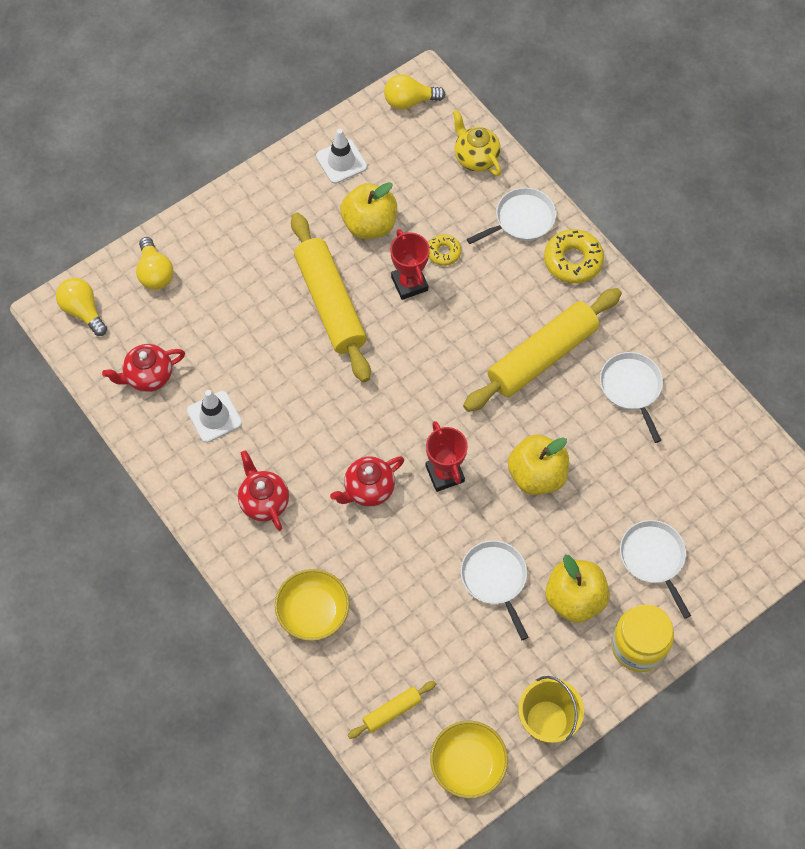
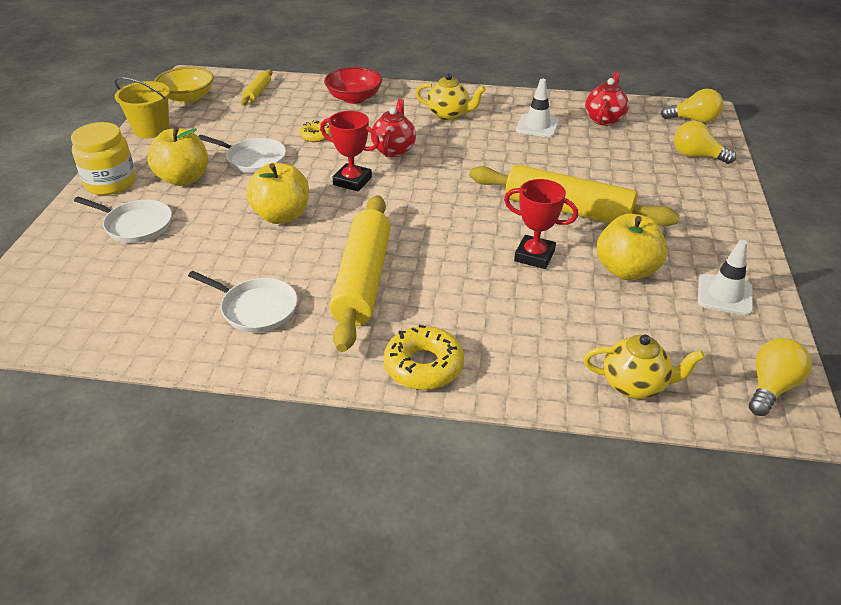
camera: 135 degrees right, 25 degrees down
(264, 501) = (449, 115): red teapot -> yellow teapot
(313, 612) = (354, 98): yellow bowl -> red bowl
(443, 252) = (542, 293): yellow donut -> yellow donut (316, 136)
(522, 219) = (516, 365): white pan -> none

